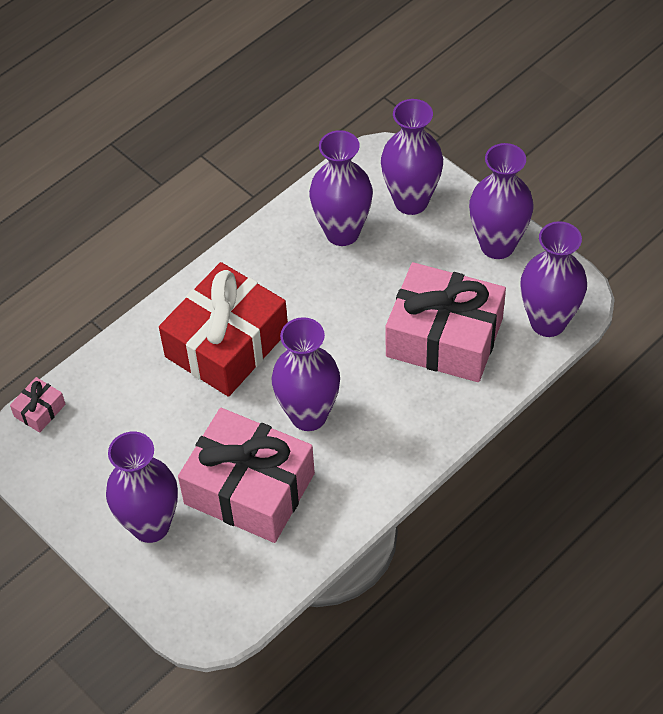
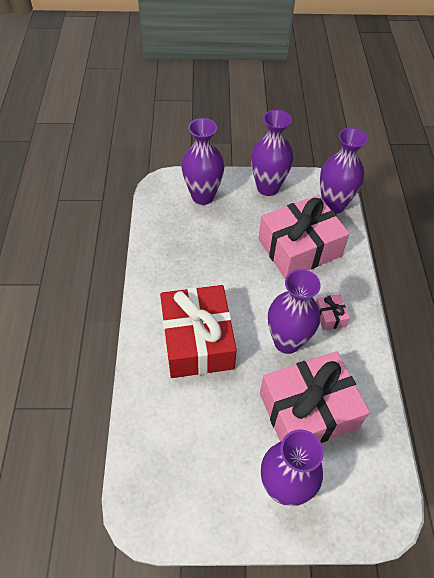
camera: 50 degrees left, 0 degrees up
(39, 410) = (131, 481): pink gift -> pink gift (330, 316)
(342, 232) = (187, 235): purple vase -> none

